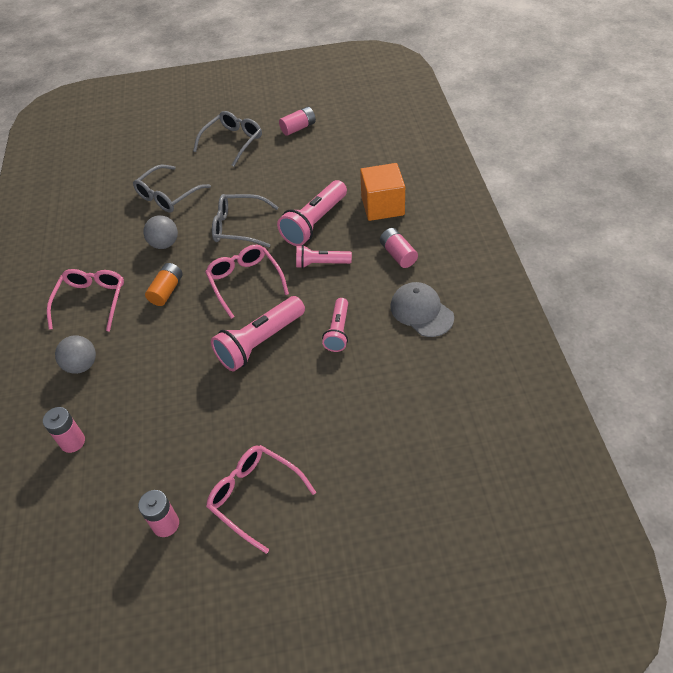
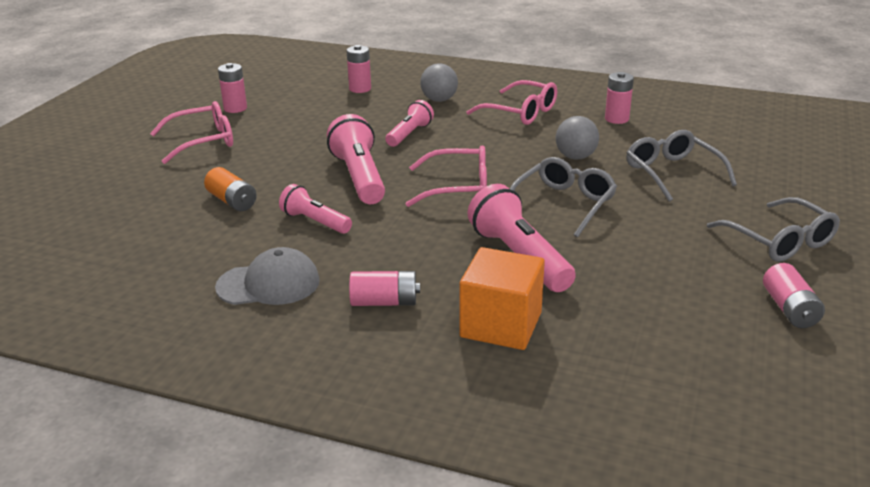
camera: 115 degrees right, 20 degrees down
(84, 245) = (616, 119): none -> pink battery
(167, 291) = (494, 146): orange battery -> orange battery (232, 201)
(321, 263) = (434, 241): pink flashlight -> pink flashlight (409, 134)

